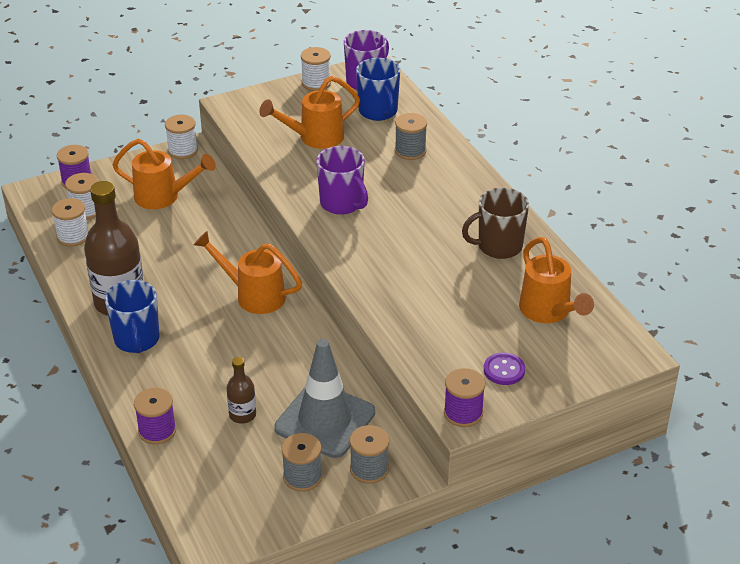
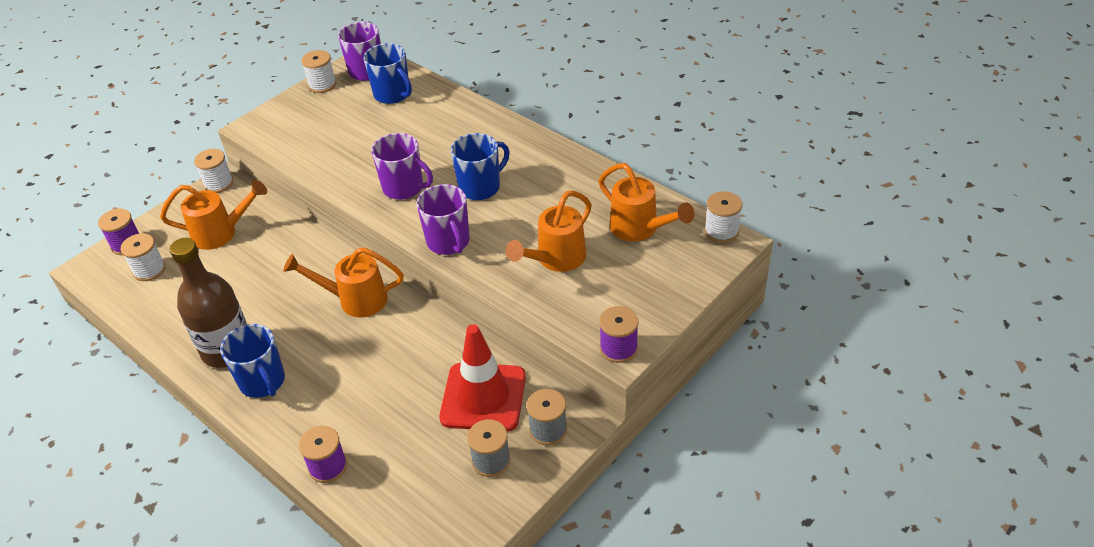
camera: 20 degrees left, 5 degrees up
(73, 236) = (148, 300): white spool -> white spool (721, 231)
(242, 415) = (403, 420): brown bottle -> none
(315, 138) = (347, 135): orange watering can -> orange watering can (556, 259)
(325, 420) = (483, 397): grey traffic cone -> red traffic cone
(357, 266) = (448, 242): none -> purple mug
(410, 151) = (440, 121): grey spool -> none
(415, 225) = (480, 187): none -> blue mug
(498, 246) = (564, 184): brown mug -> none
(504, 370) = (631, 295): purple button -> none

